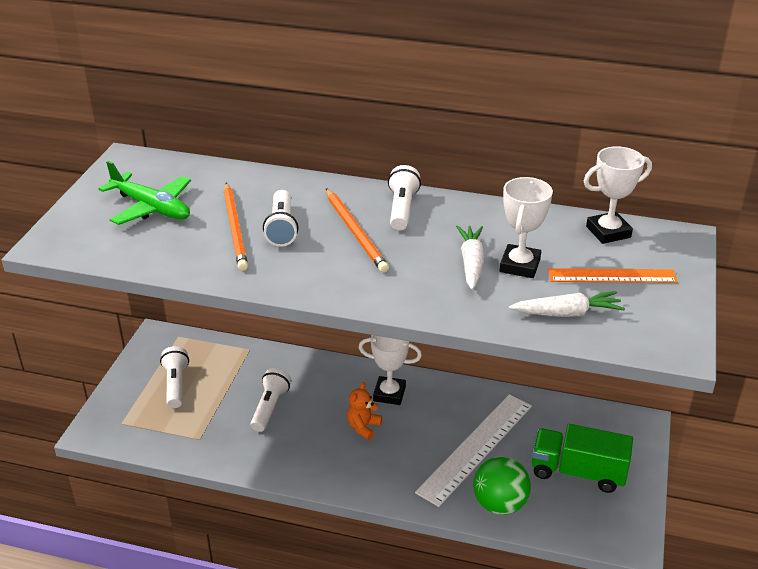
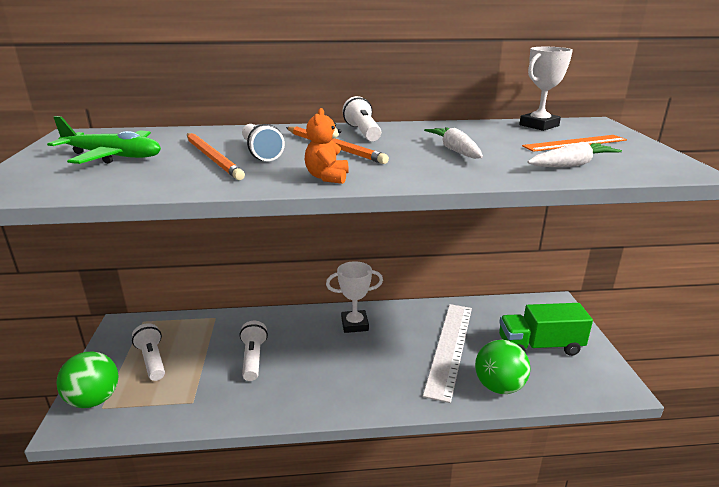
camera: 20 degrees left, 10 degrees down
(116, 413) = (94, 400): none -> green ball
(363, 427) = (346, 354): orange teddy bear -> orange teddy bear (327, 177)
(520, 265) = (497, 147): white trophy -> none

